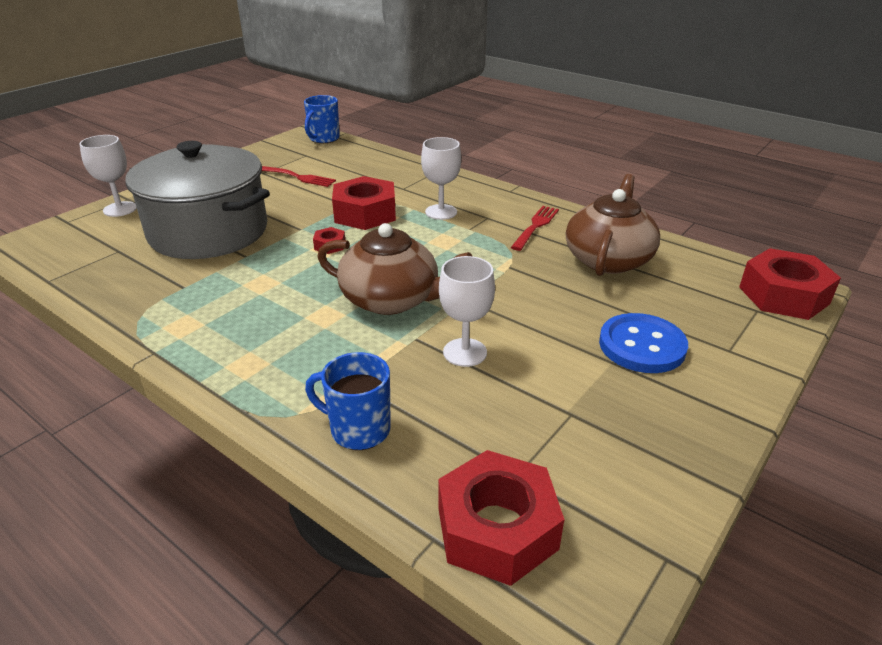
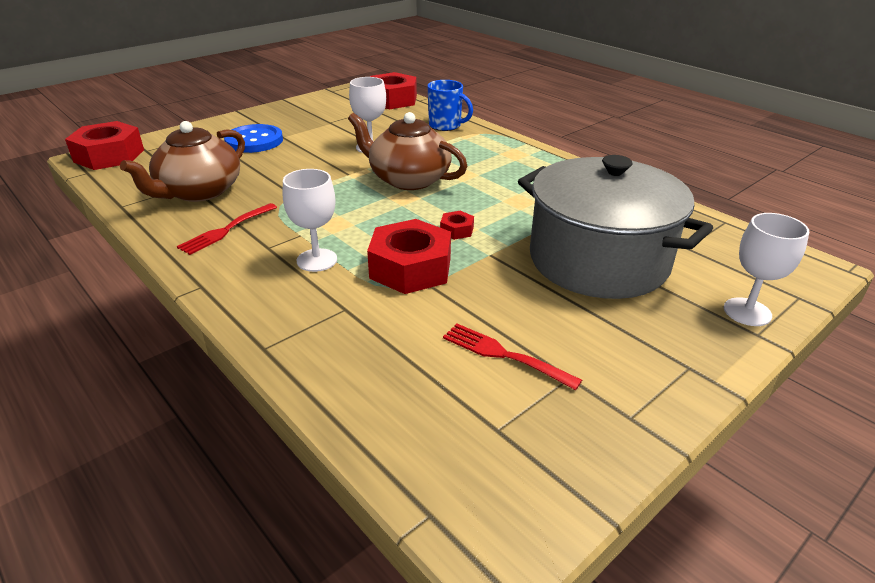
camera: 170 degrees left, 0 degrees up
(324, 139) = (460, 504): blue mug -> none

